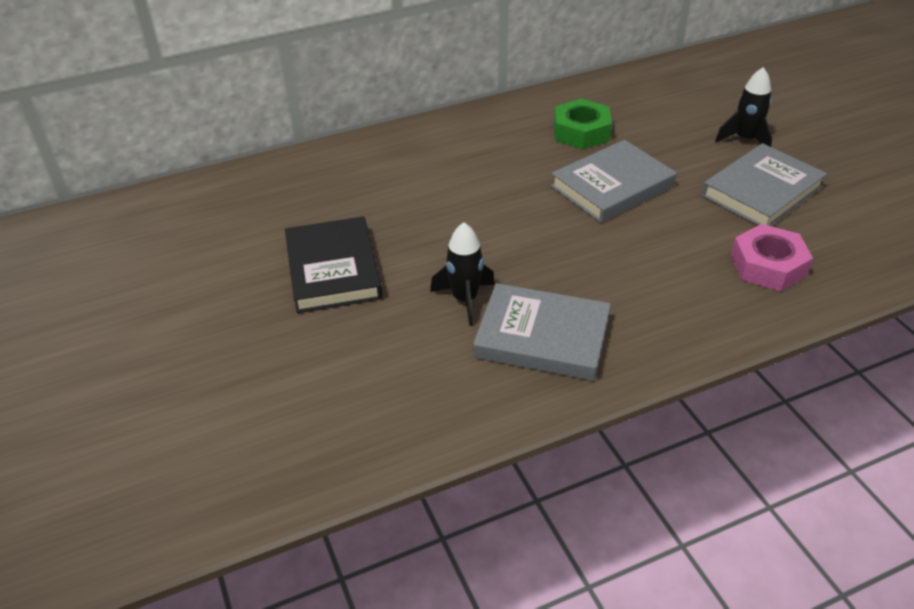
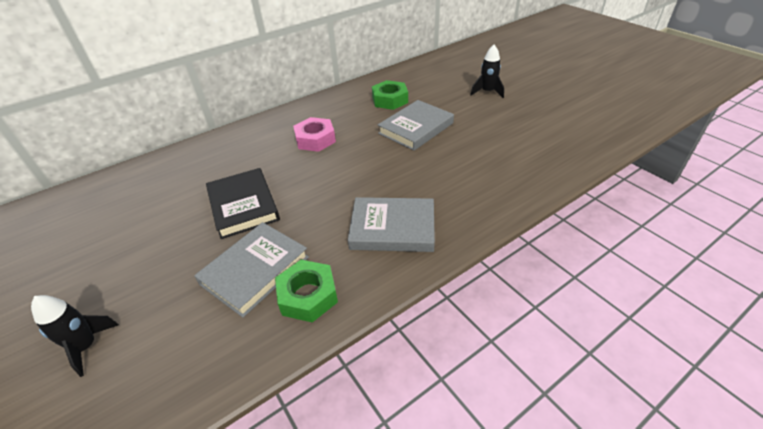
camera: 10 degrees left, 0 degrees up
(406, 410) = (308, 295): none -> green nut
(465, 299) = (336, 211): black rocket -> black rocket (86, 347)
(761, 191) = (505, 119): grey book -> grey book (255, 270)
(768, 266) = (522, 161): pink nut -> pink nut (315, 139)

